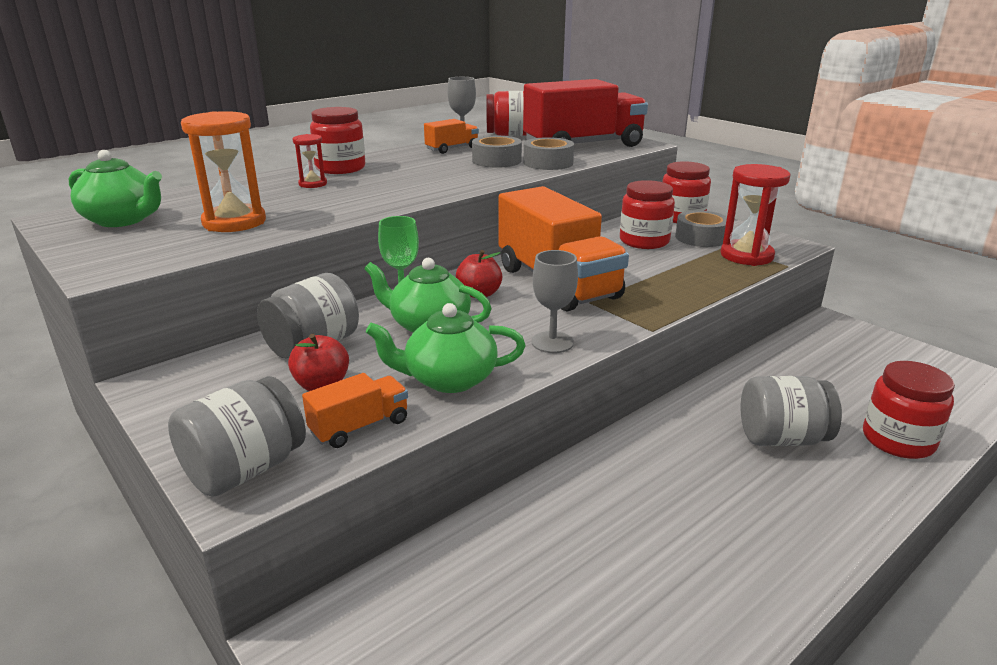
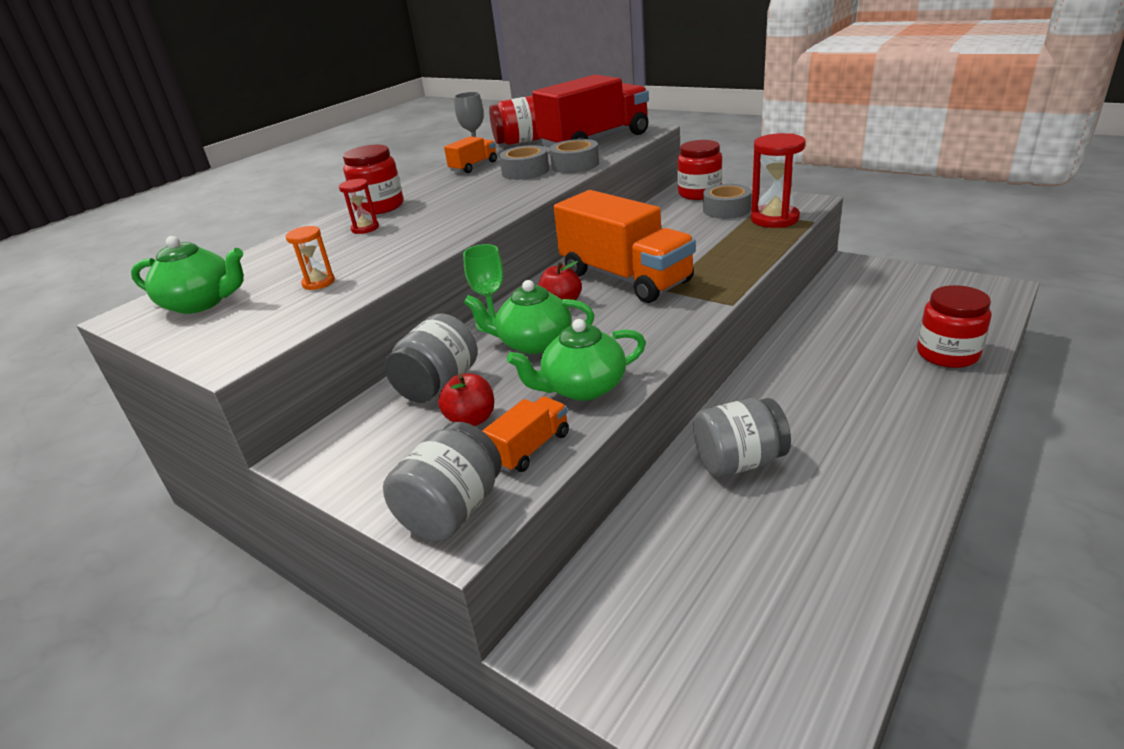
camera: 10 degrees left, 5 degrees up
(234, 222) = (318, 283): orange hourglass -> orange hourglass, size x0.53
(552, 342) = (653, 334): grey goblet -> none
(644, 241) = (679, 223): red jar -> none
(781, 438) = (857, 374): grey jar -> grey jar (739, 462)

